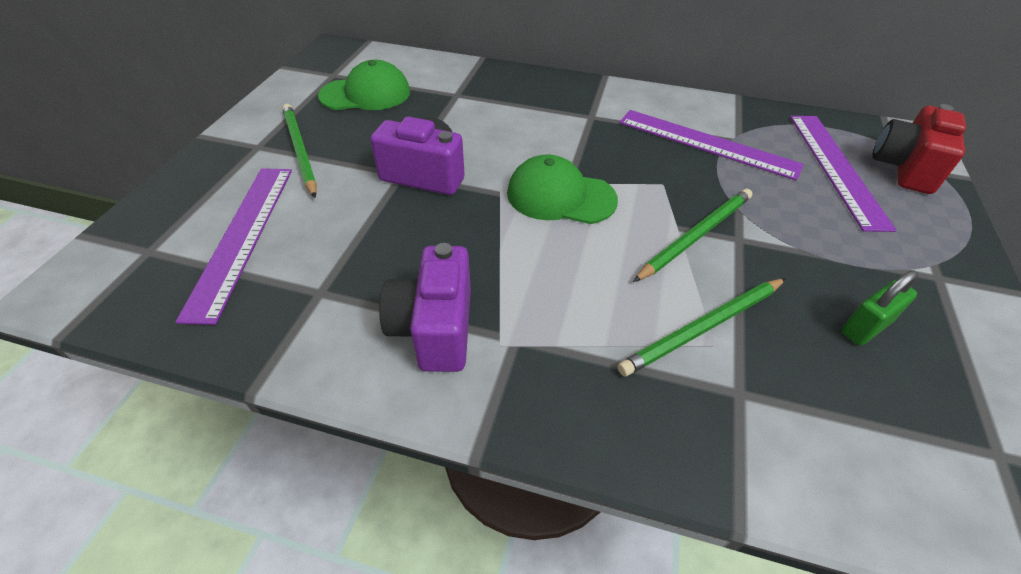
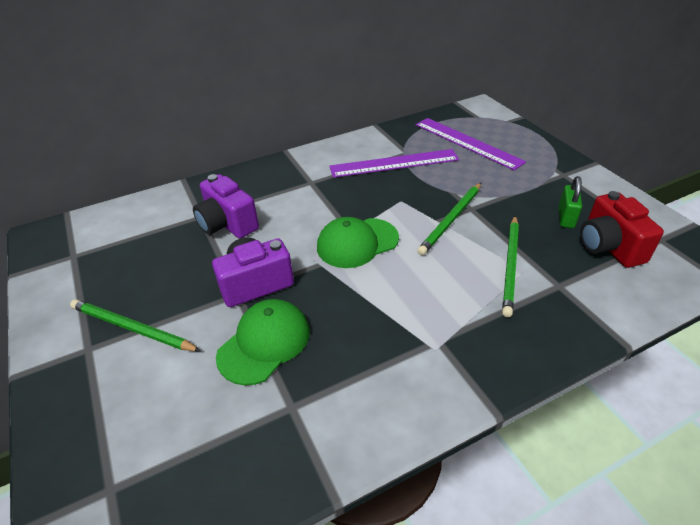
camera: 40 degrees left, 5 degrees down
(242, 237) = (178, 418): purple ruler -> none
(366, 94) = (126, 255): green cap -> green cap (264, 343)
(434, 329) = (391, 370): purple camera -> purple camera (227, 224)
(696, 235) = (451, 220): green pencil -> green pencil turned 150 degrees counterclockwise
(904, 168) = (494, 126): red camera -> red camera (608, 247)

